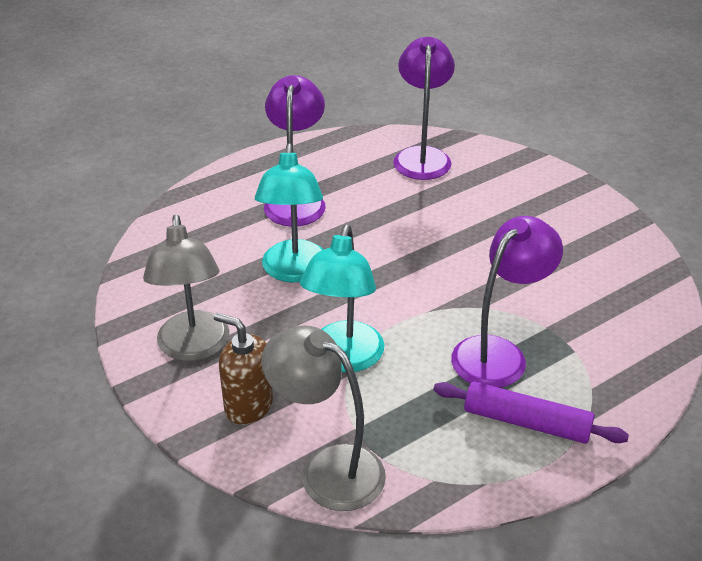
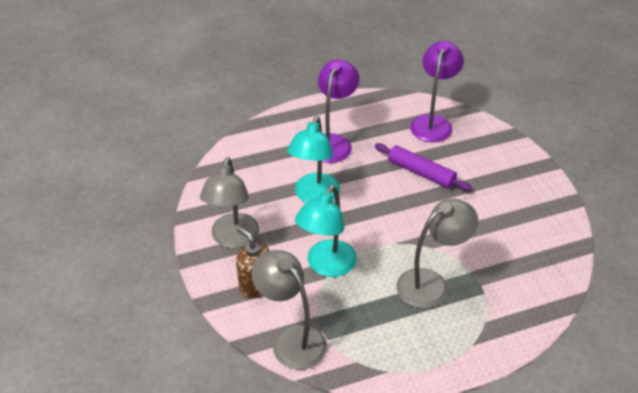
camera: 15 degrees right, 5 degrees up
(498, 353) = (431, 283): purple lamp -> grey lamp
(526, 422) = (431, 336): purple rolling pin -> purple rolling pin (421, 172)

